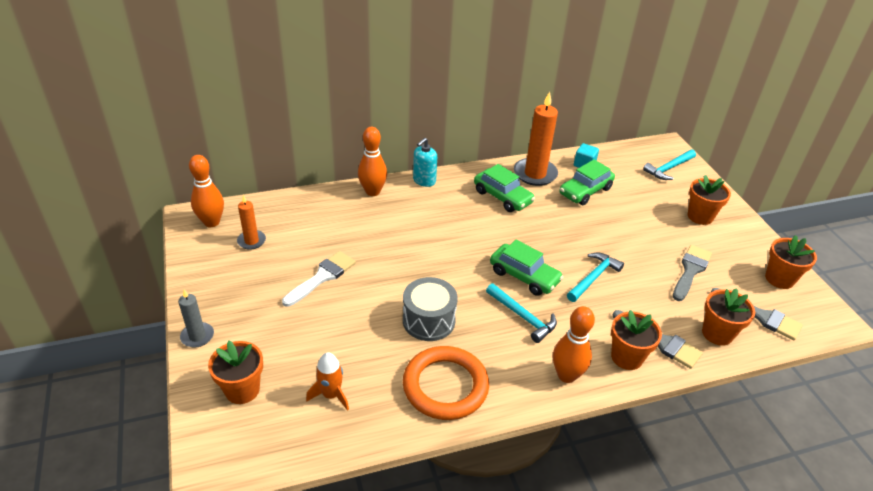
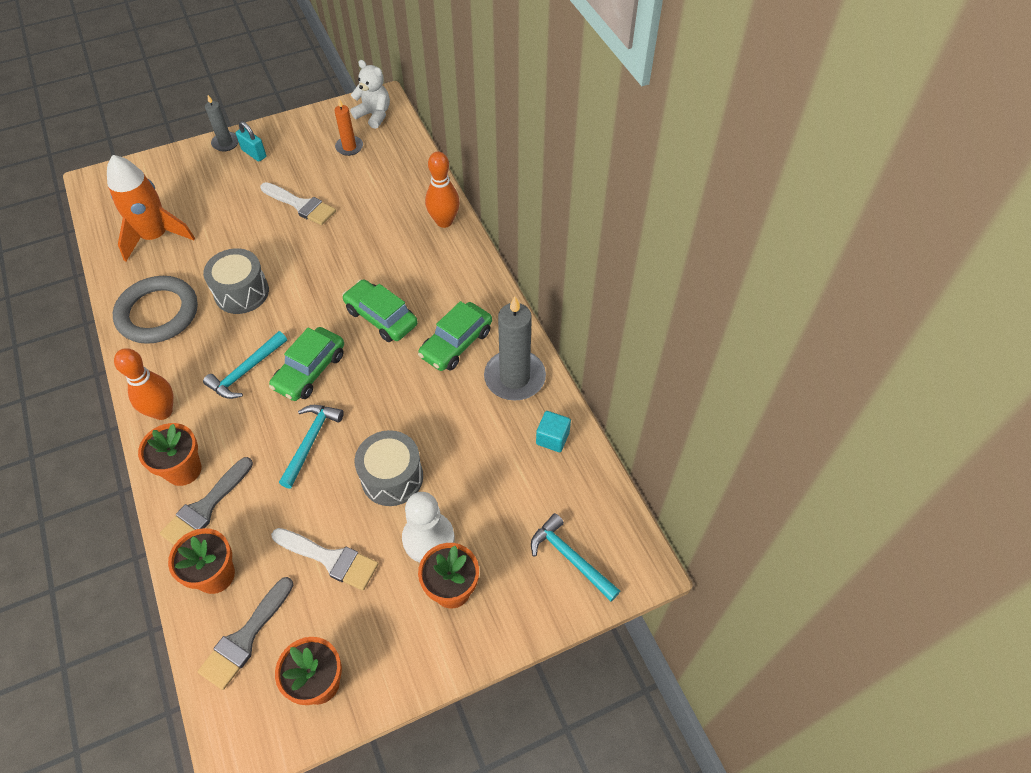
camera: 85 degrees right, 15 degrees up
(212, 222) = (374, 115): orange bowling pin -> white teddy bear
(227, 312) = (254, 153): none -> turquoise padlock
(242, 390) = (166, 182): orange flower pot -> none
(331, 395) = (155, 236): orange rocket -> orange rocket, size x1.81
(424, 181) = (474, 264): turquoise soap dispenser -> none
(445, 386) = (158, 313): orange ring -> grey ring
(535, 174) = (514, 377): orange candle -> grey candle
(585, 191) = (486, 437): green car -> green car (381, 317)
(593, 277) = (311, 441): turquoise hammer -> turquoise hammer turned 105 degrees counterclockwise
(621, 237) = (392, 477): none -> grey drum
(666, 223) = (428, 538): none -> white pawn
(690, 270) = (330, 559): grey brush -> white brush

